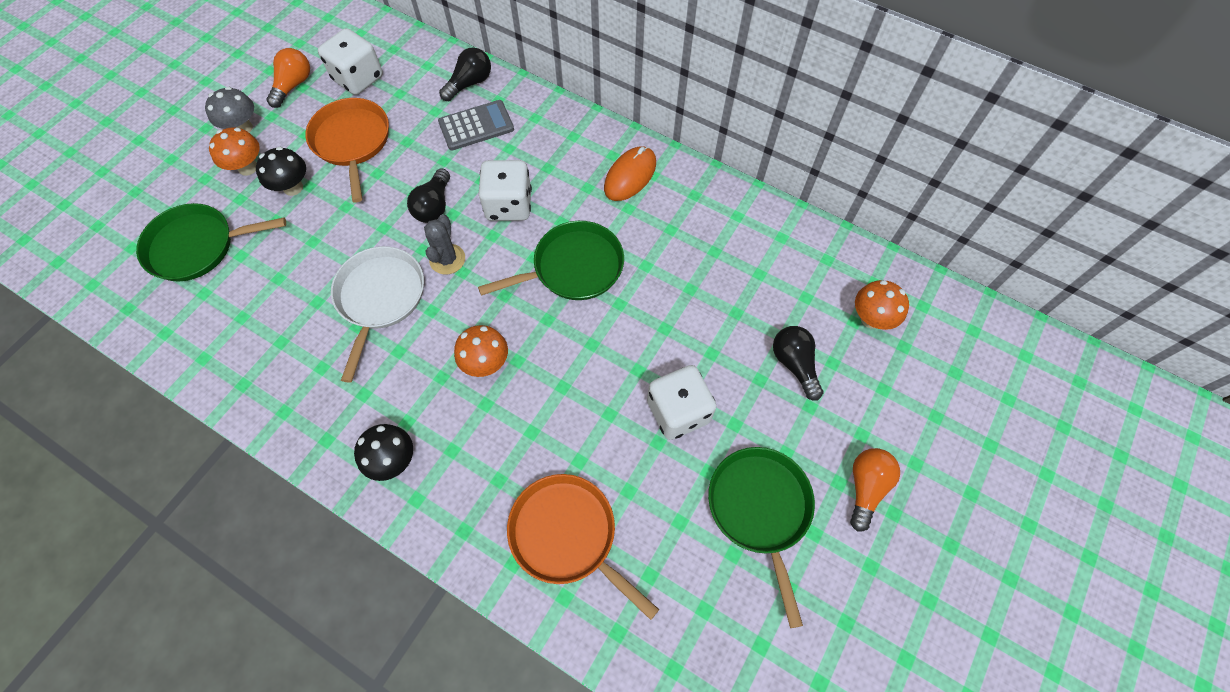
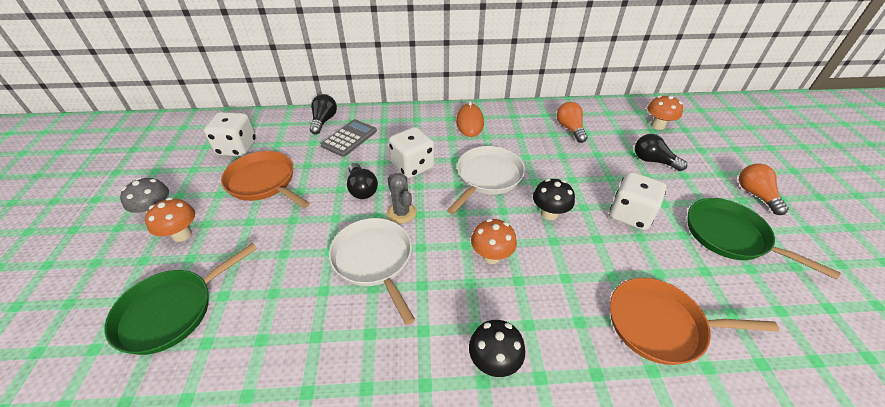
camera: 35 degrees left, 20 degrees down
(293, 85) = (184, 171): orange light bulb -> orange light bulb (570, 129)
(293, 187) = (236, 228): black mushroom -> black mushroom (549, 213)
(573, 267) = (487, 177): green pan -> white pan

